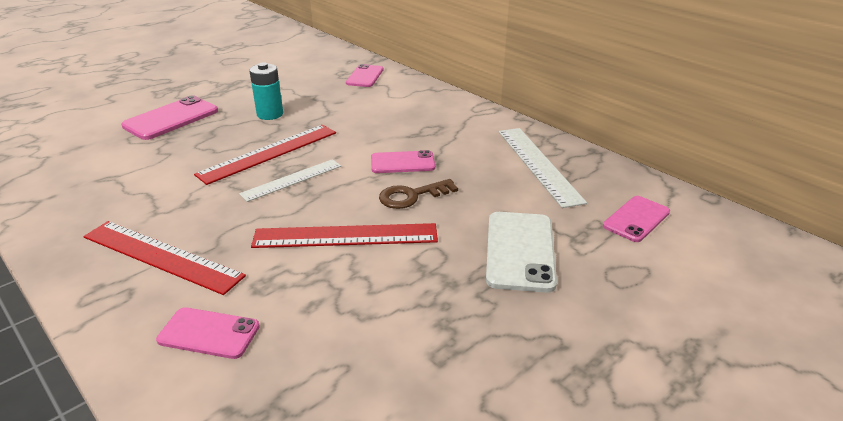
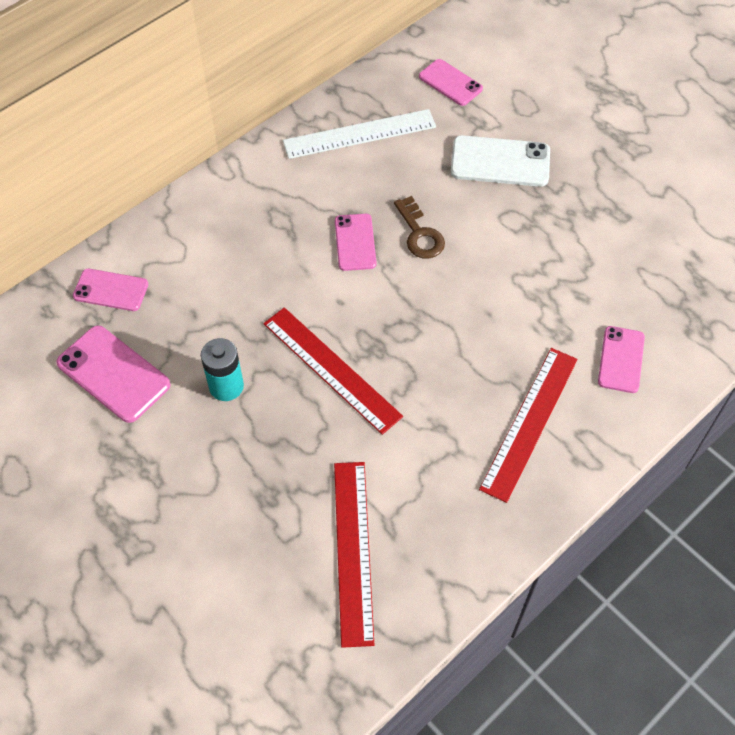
camera: 90 degrees left, 25 degrees up
(171, 118) = (231, 504): pink phone -> pink phone (113, 374)
(292, 180) = (391, 337): white ruler -> none
(345, 236) = (488, 281): red ruler -> red ruler (353, 550)

